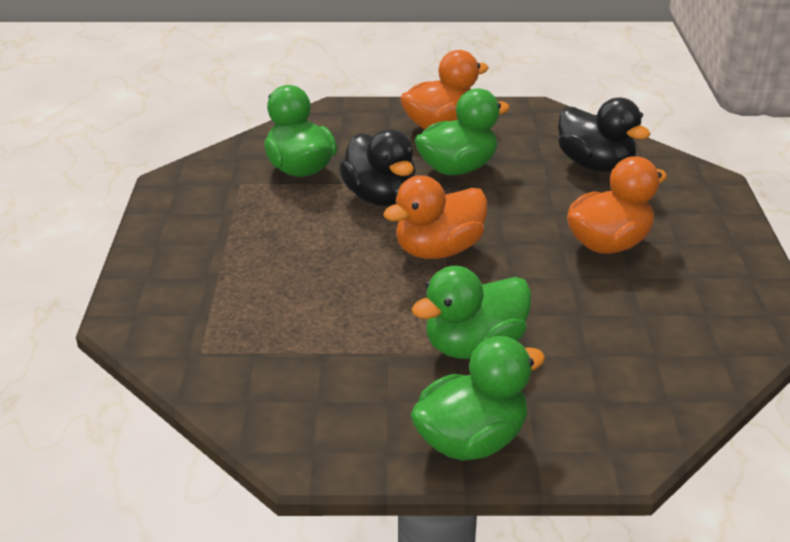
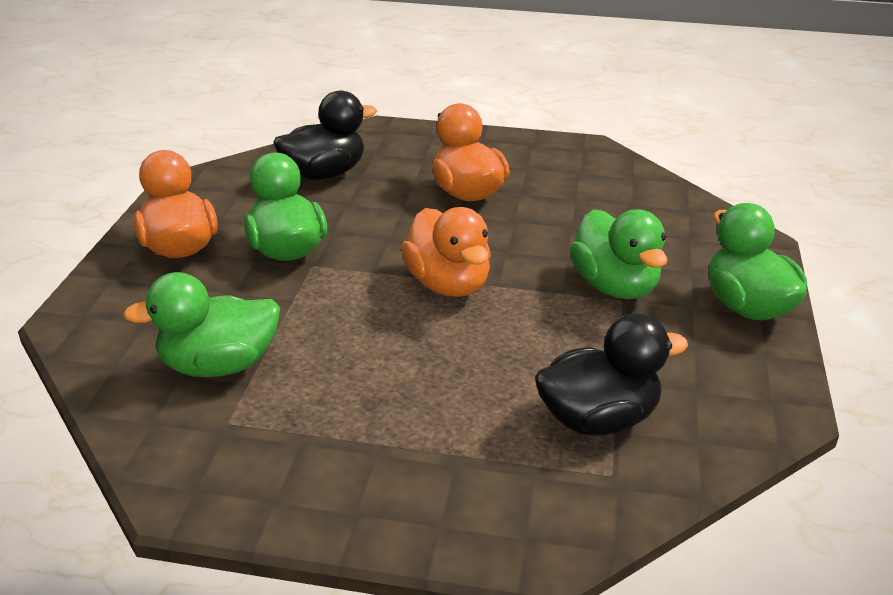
camera: 80 degrees left, 0 degrees up
(380, 197) = (324, 309): black duck -> black duck (598, 419)

